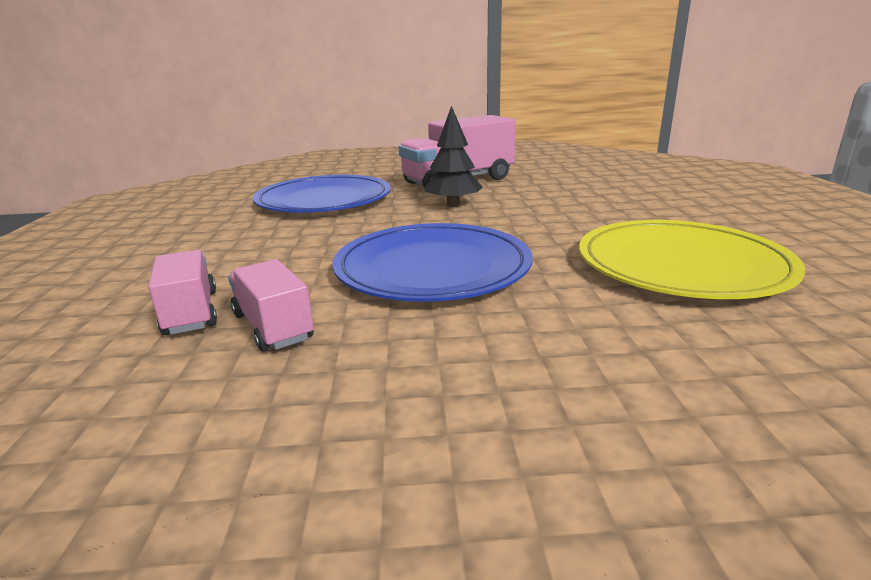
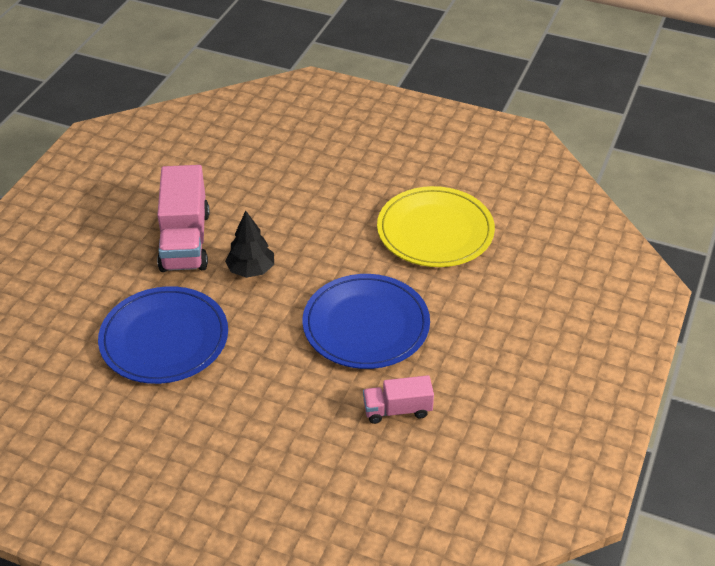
camera: 65 degrees left, 20 degrees up
(191, 313) = (355, 443): pink truck -> none

